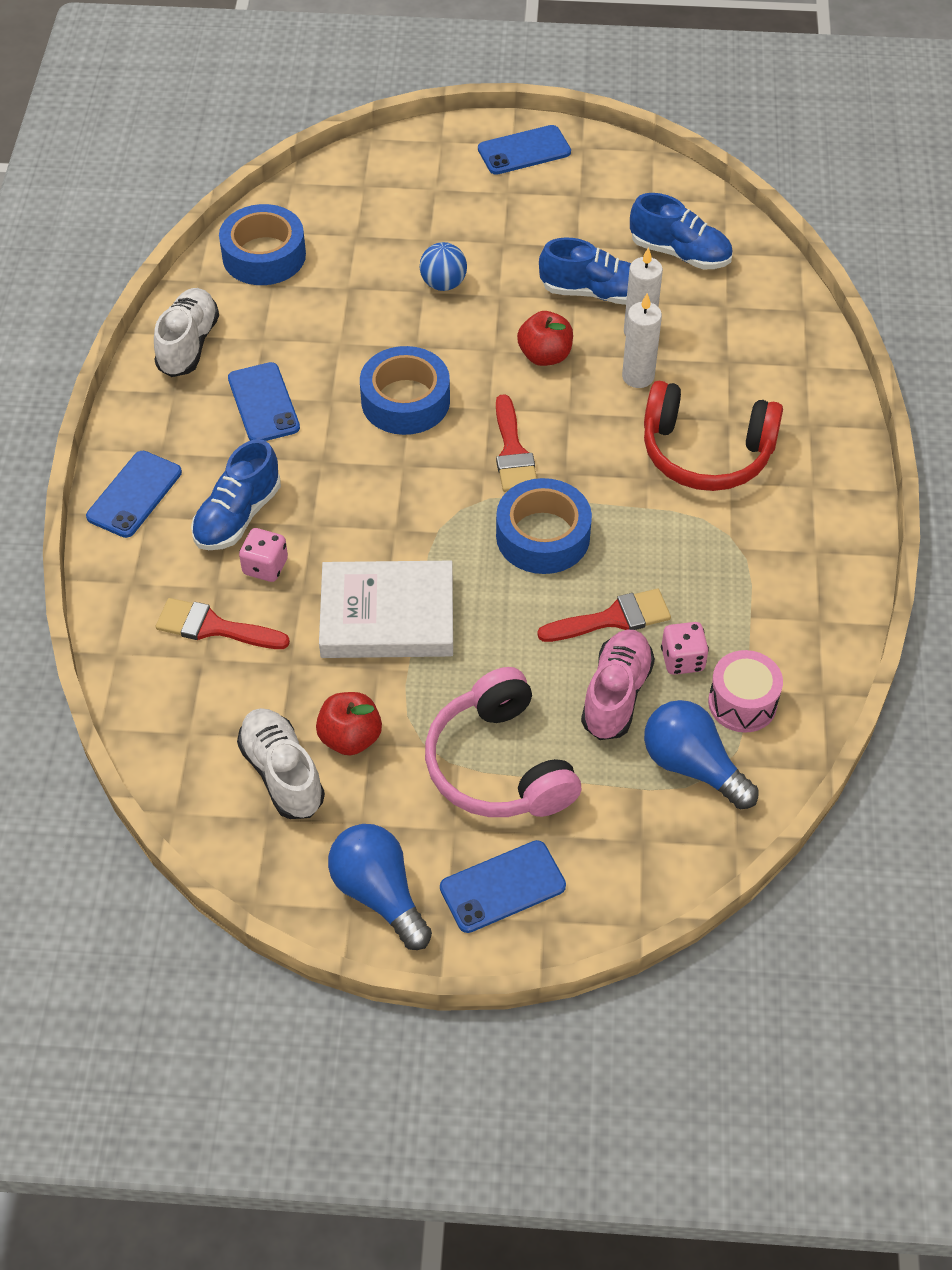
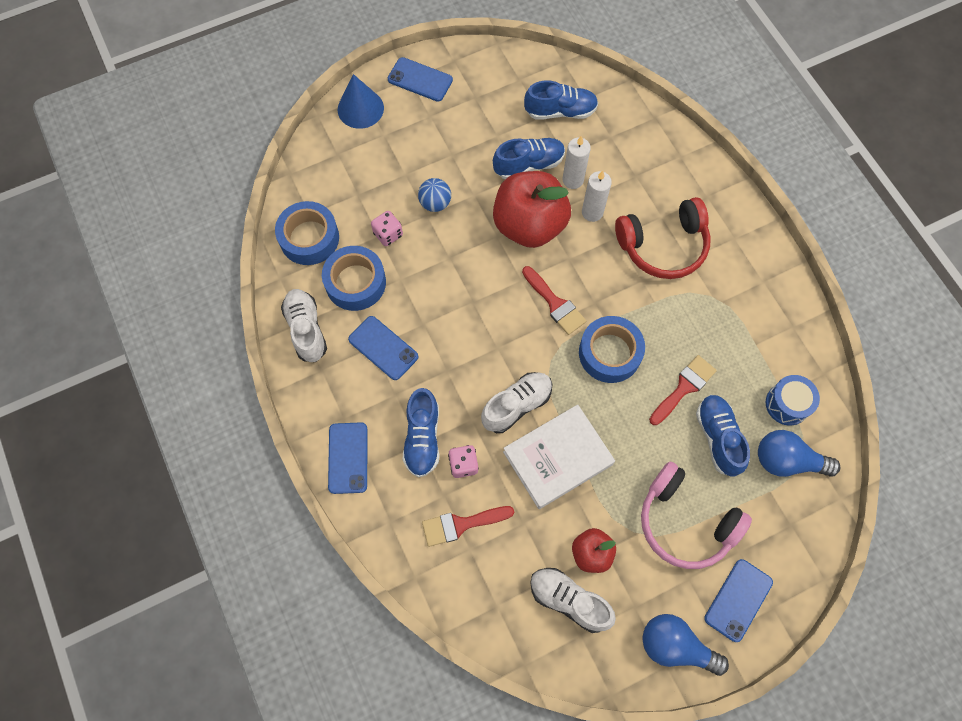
camera: 30 degrees left, 15 degrees up
(379, 536) = (516, 405): none -> white shoe
(405, 401) = (468, 300): blue tape -> blue tape (355, 282)
(427, 151) = (360, 108): none -> blue cone
(524, 151) = (420, 80): blue phone -> blue phone turned 75 degrees clockwise
(545, 355) = (529, 225): red apple -> red apple, size x1.99
(616, 695) = (718, 438): pink shoe -> blue shoe
(682, 660) = (738, 394): pink dice -> pink dice (388, 234)
(742, 703) = (787, 404): pink drum -> blue drum

